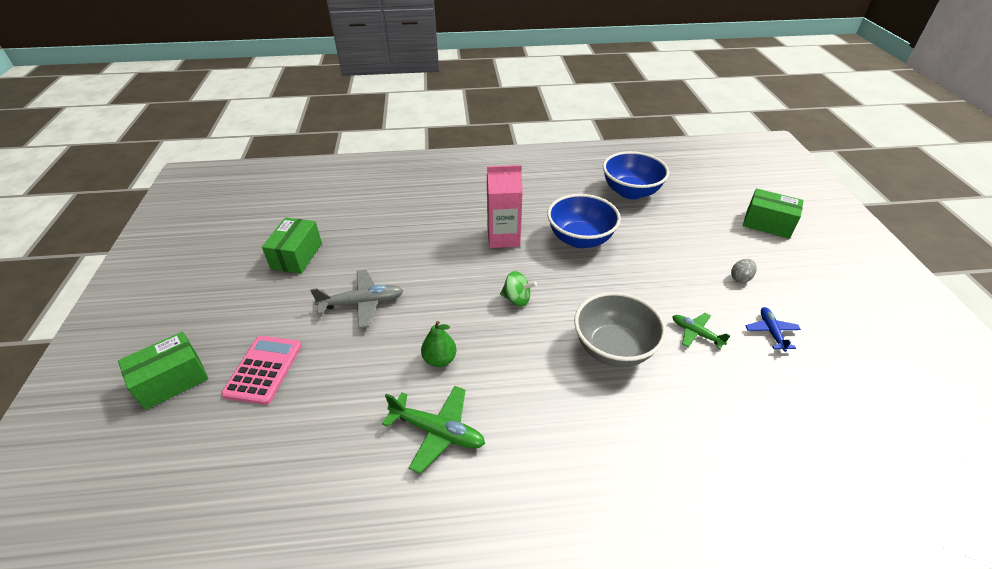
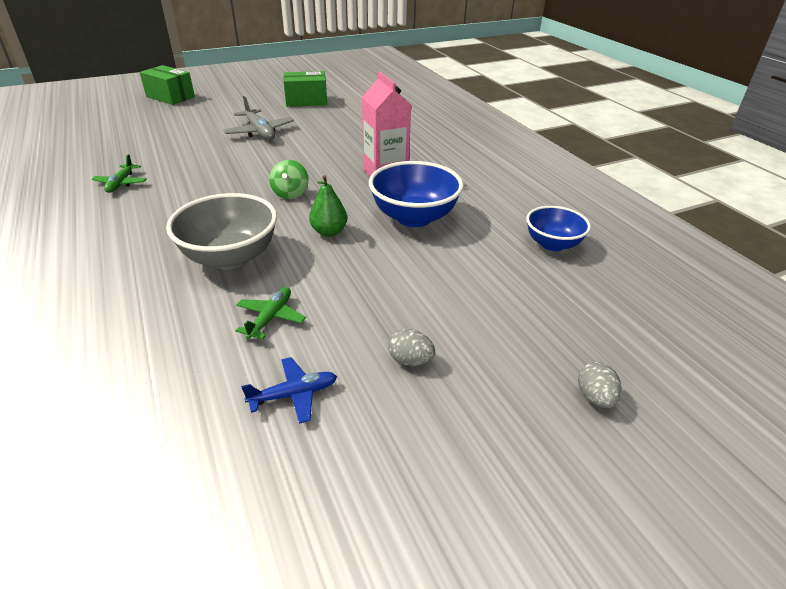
camera: 70 degrees right, 5 degrees down
(263, 369) = (182, 117): pink calculator -> none
(438, 432) = (121, 183): green plane -> green plane, size x0.63
(439, 359) = (200, 171): green pear -> green pear (329, 232)
(630, 192) = (552, 244): blue bowl -> blue bowl, size x0.63
(767, 224) = (595, 397): green box -> grey egg

